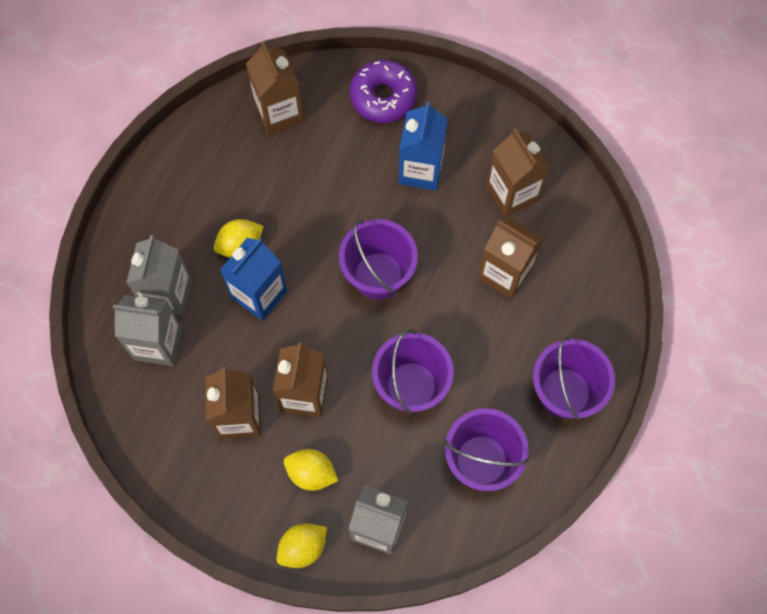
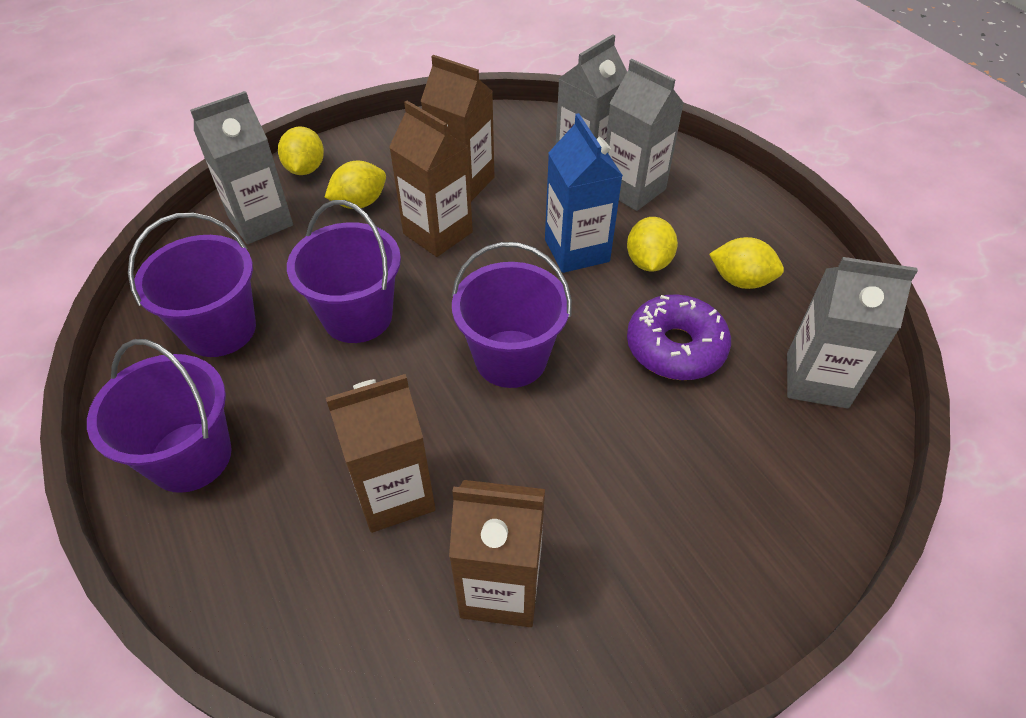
camera: 125 degrees right, 20 degrees down
(221, 184) = (740, 280): none -> yellow lemon
(279, 113) = (816, 380): brown carton -> grey carton
(383, 97) = (780, 515): purple donut -> purple donut (675, 347)
(421, 170) = (624, 490): blue carton -> none

